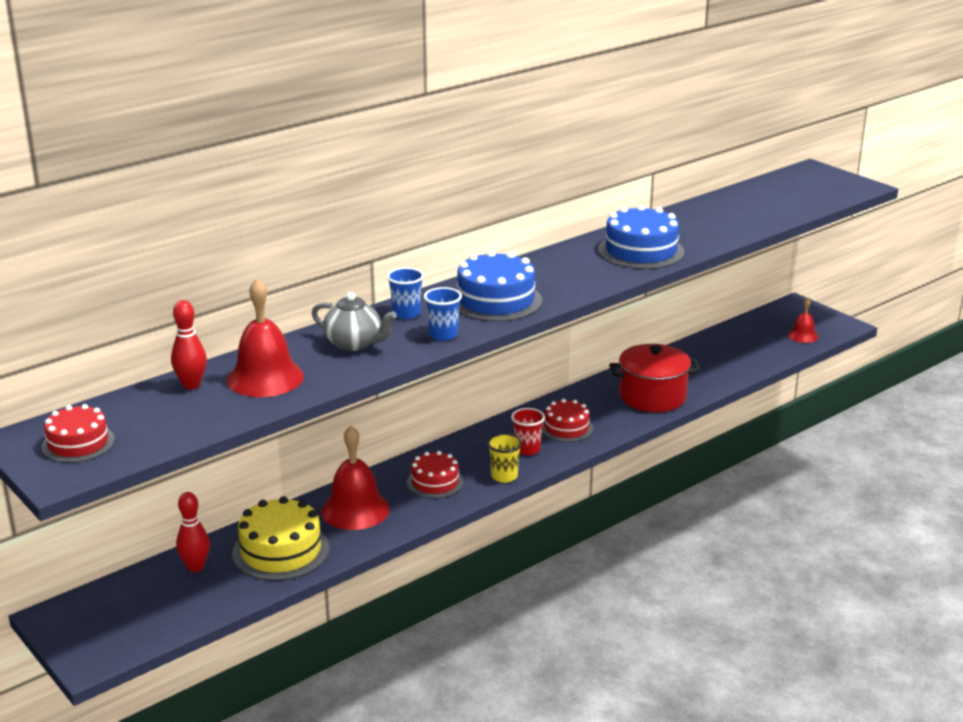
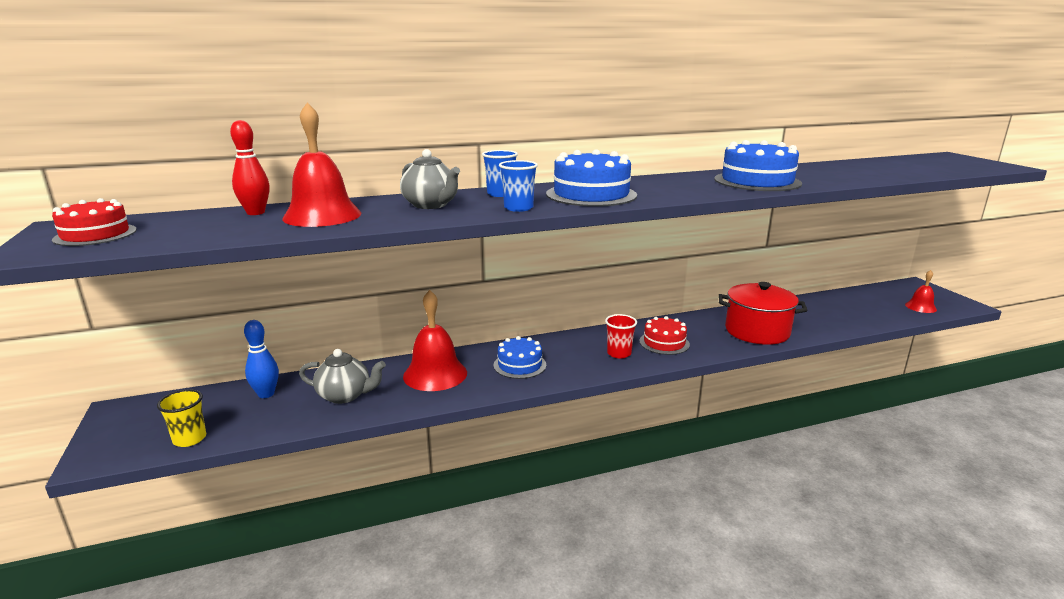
camera: 20 degrees right, 5 degrees down
(195, 567) = (266, 394): red bowling pin -> blue bowling pin
(281, 551) = (345, 395): yellow cake -> grey teapot
(435, 482) = (519, 365): red cake -> blue cake
(504, 476) = (585, 371): yellow cup -> yellow cup (189, 439)

